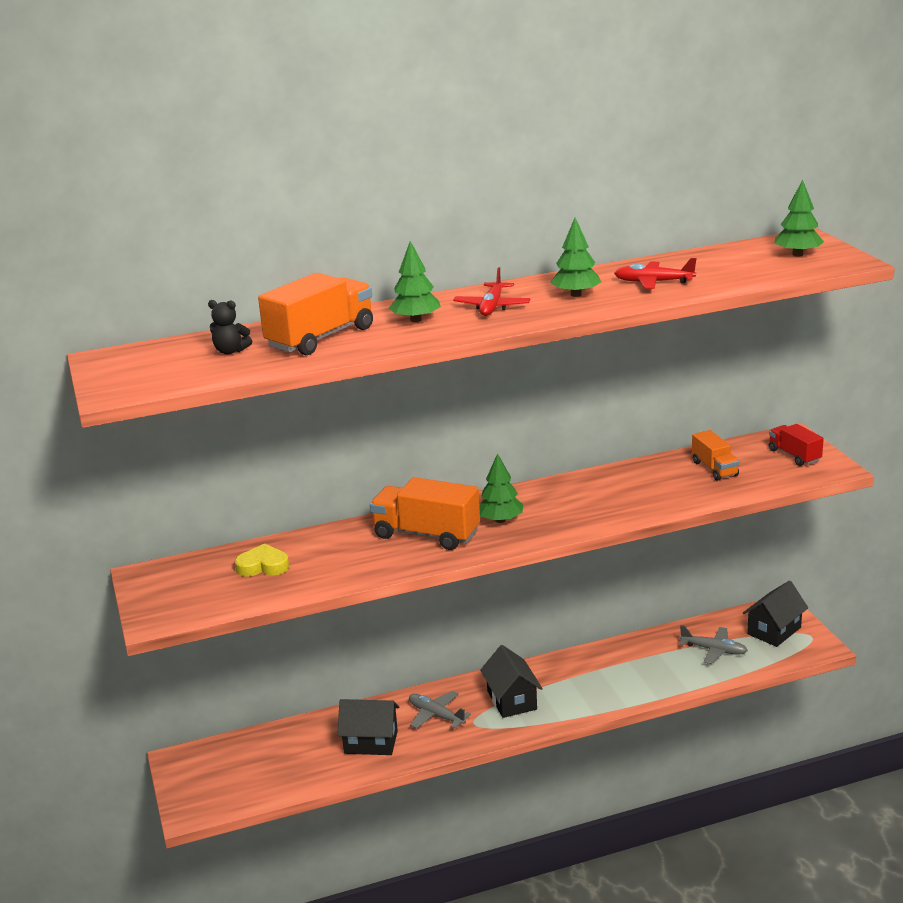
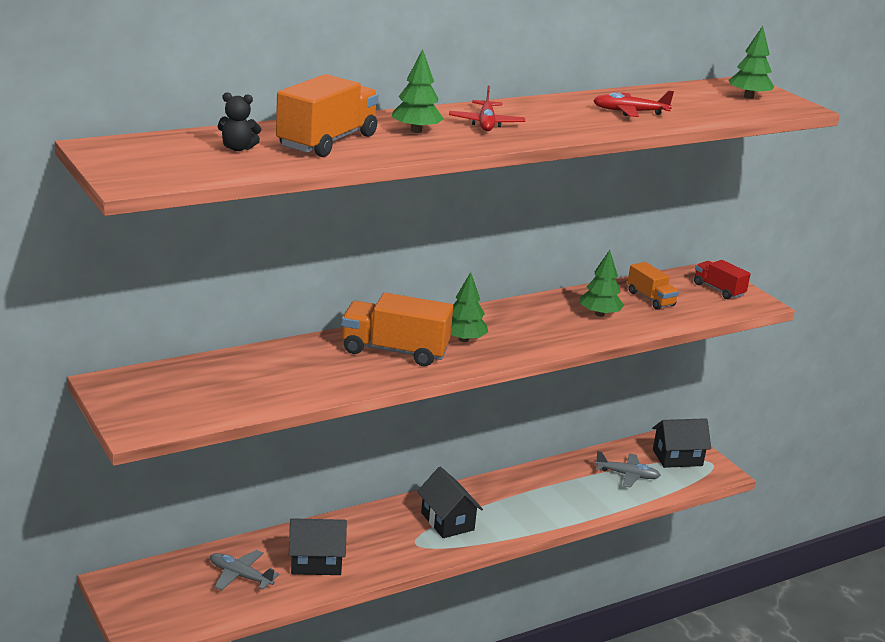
camera: 15 degrees left, 0 degrees up
(263, 566) = (235, 377): yellow heart -> none
(436, 715) = (376, 536): grey plane -> grey plane (240, 576)
(576, 294) = (562, 118): green tree -> green tree (599, 314)
(774, 631) = (677, 458): black house -> black house turned 45 degrees clockwise

